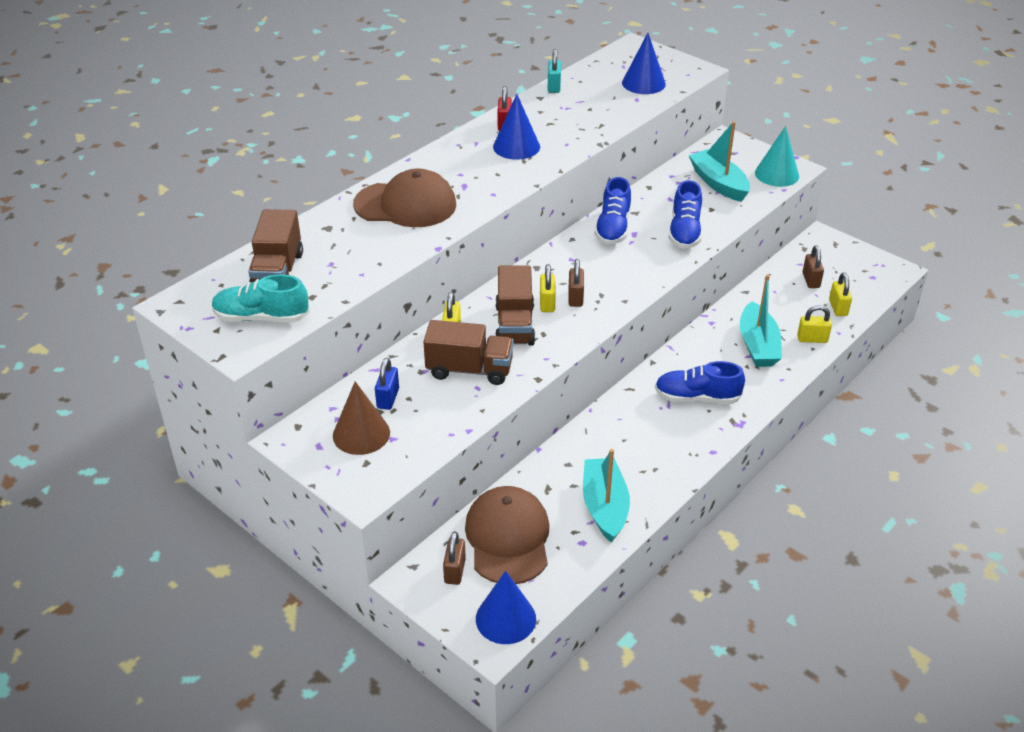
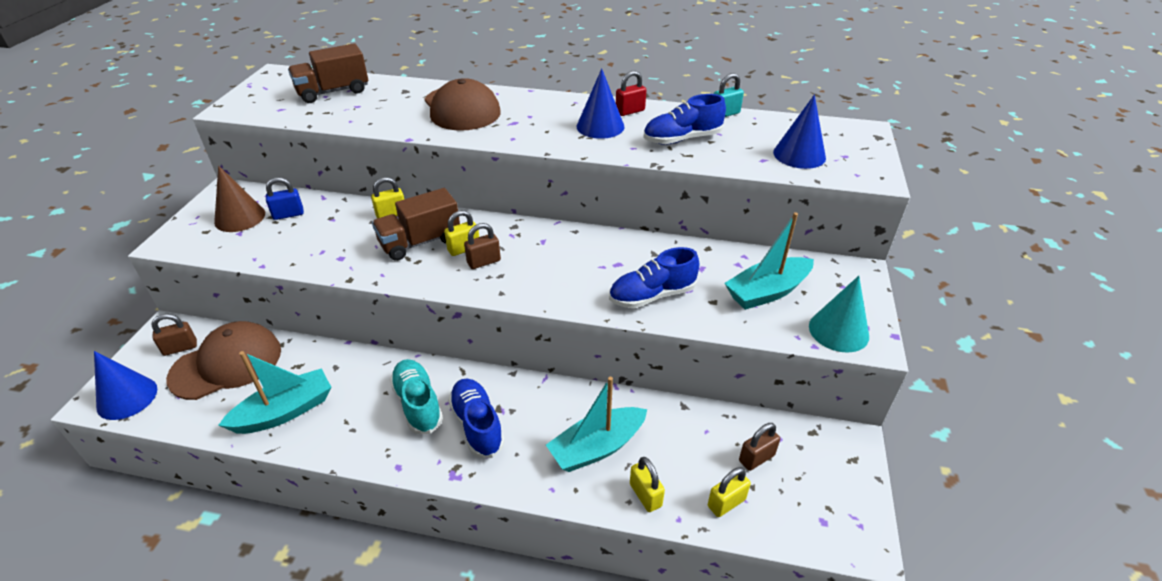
camera: 60 degrees right, 0 degrees up
(261, 317) = (272, 103): turquoise shoe -> turquoise shoe (418, 404)
(469, 370) = (344, 239): brown truck -> none
(613, 228) = (614, 248): blue shoe -> blue shoe (682, 139)
(718, 183) = (767, 292): turquoise boat -> turquoise boat turned 150 degrees counterclockwise

